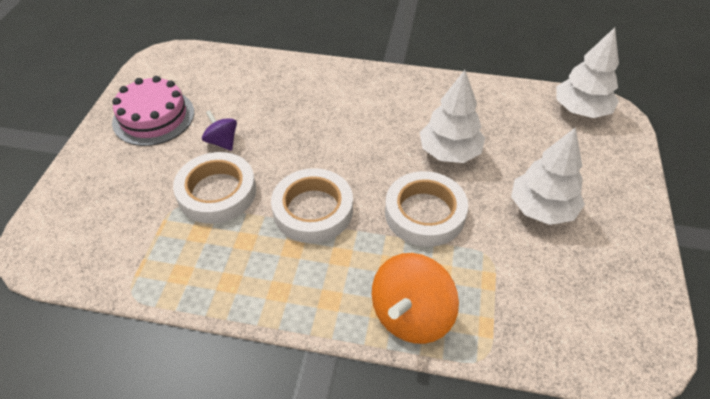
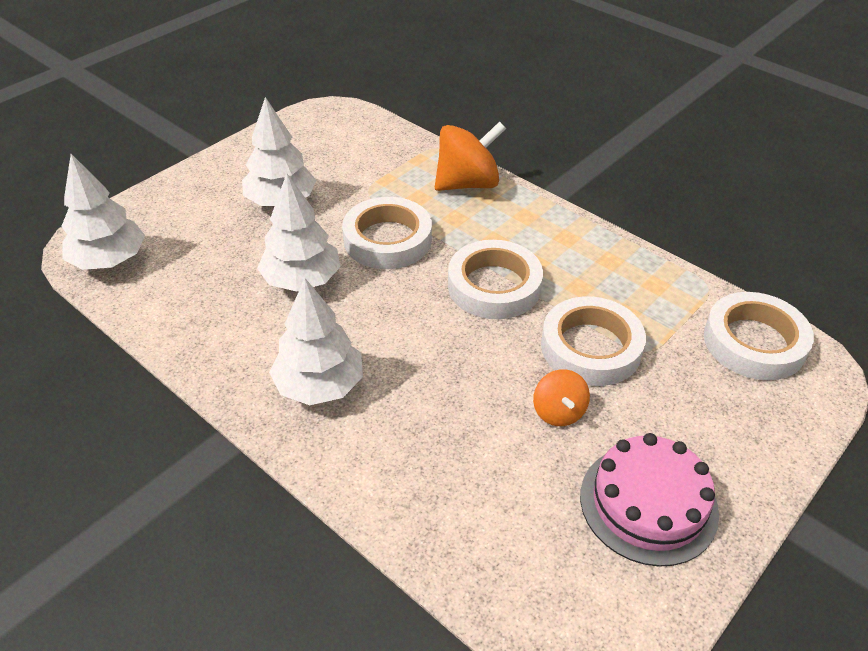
camera: 150 degrees left, 5 degrees down
(88, 252) = (754, 342): none -> white tape
(222, 142) = (558, 412): purple spinning top -> orange spinning top
(371, 99) = (319, 386): none -> white tree

